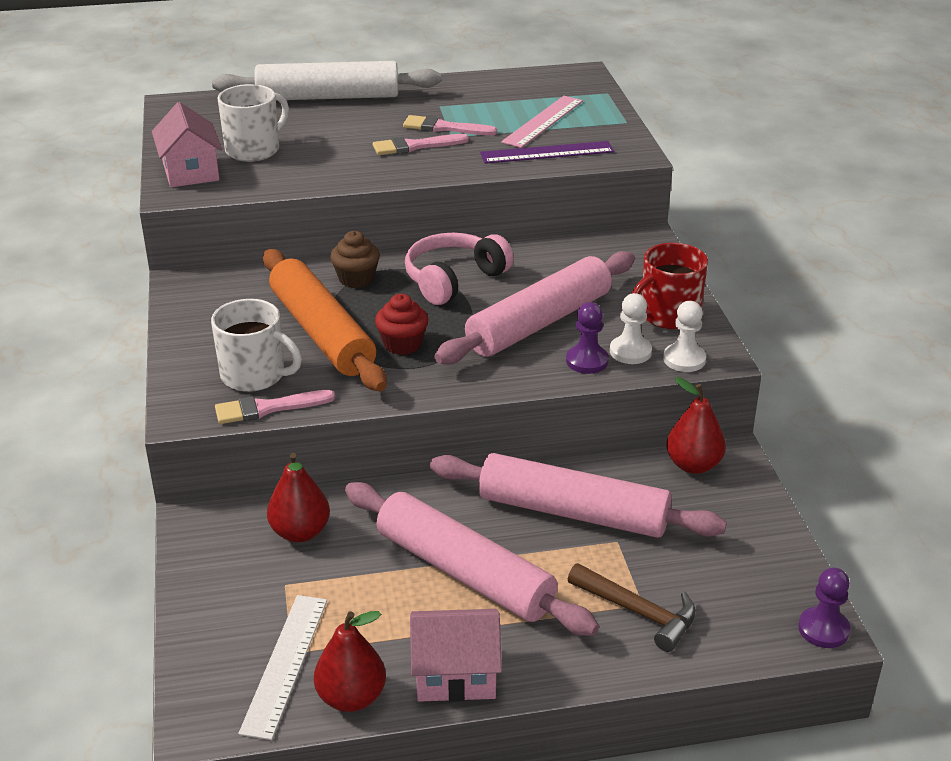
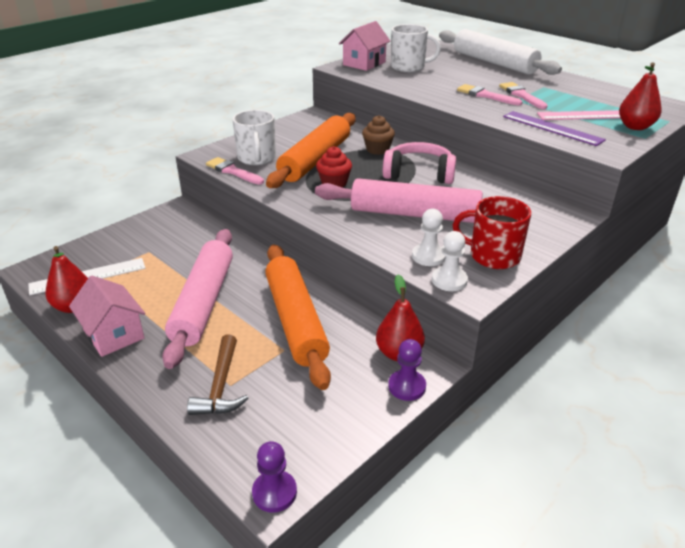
camera: 55 degrees right, 0 degrees up
(300, 532) = (193, 239): red pear -> red pear (635, 127)
(573, 512) = (295, 321): pink rolling pin -> orange rolling pin
(587, 361) = (396, 244): purple pawn -> purple pawn (407, 386)

